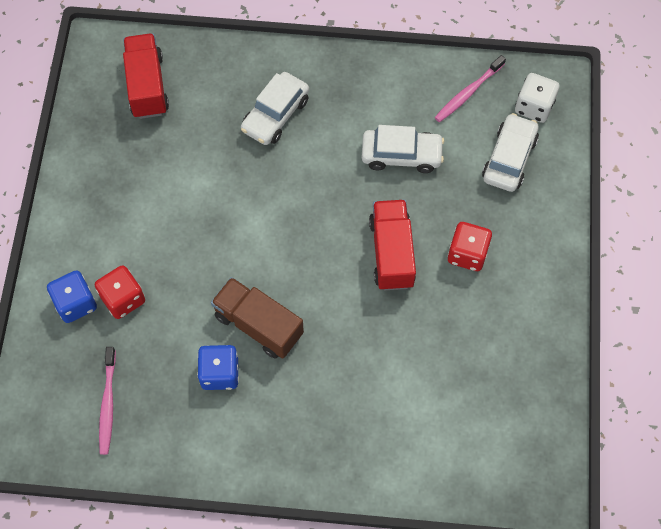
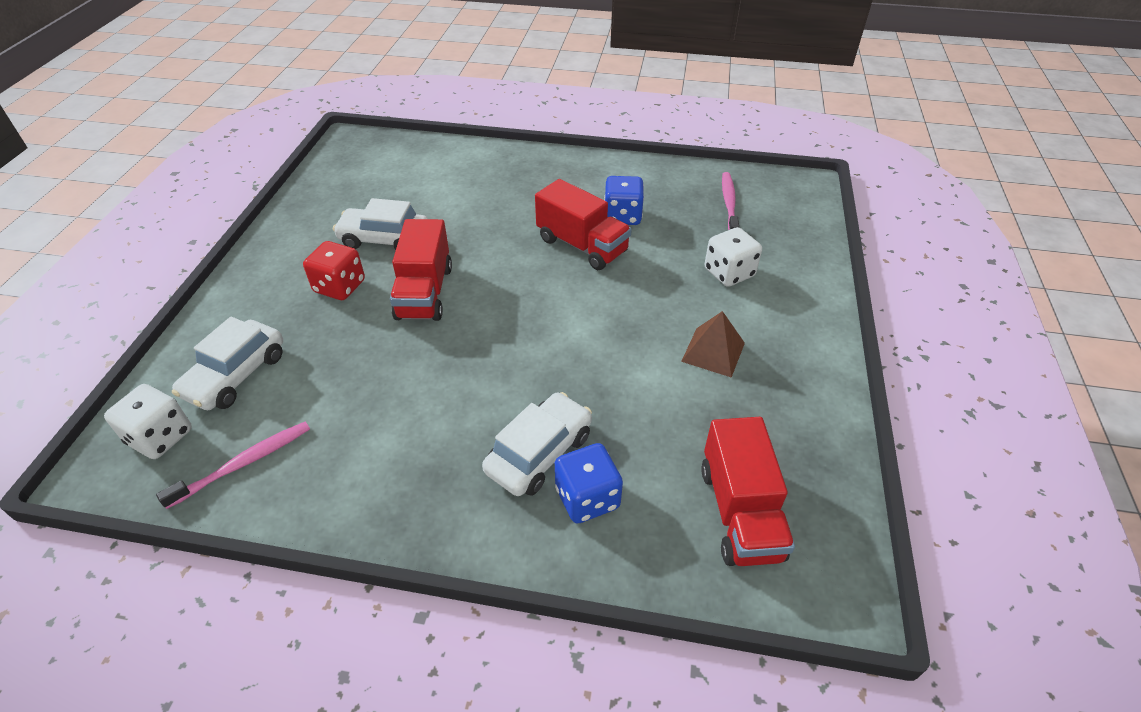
camera: 175 degrees left, 20 degrees down
(75, 303) = (781, 272): blue dice -> blue dice (587, 498)
(123, 299) = (729, 273): red dice -> white dice
(148, 208) = (713, 352): none -> brown pyramid
(258, 325) = (582, 246): brown truck -> red truck
(401, 155) = (375, 388): white car -> white car (384, 239)

